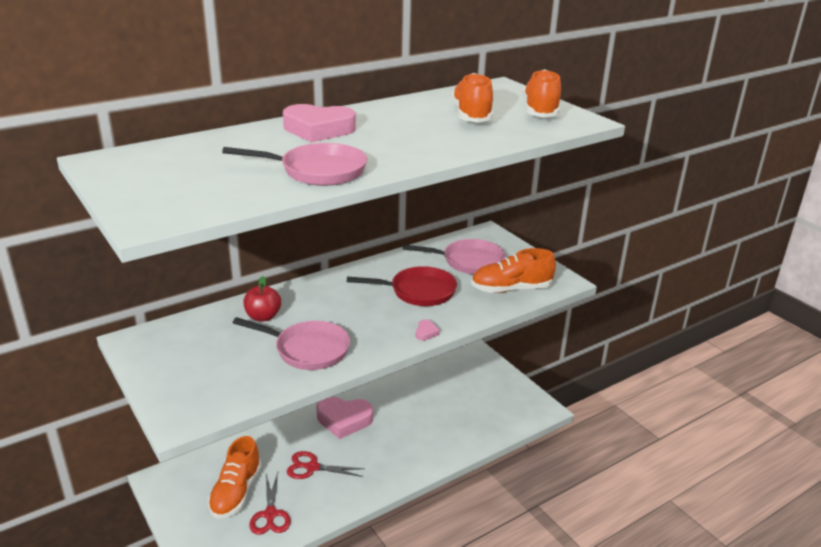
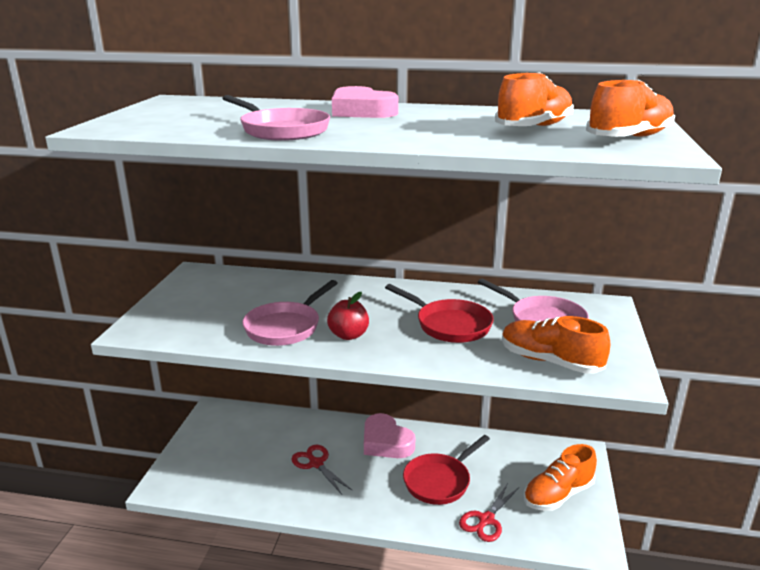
camera: 45 degrees right, 5 degrees down
(236, 492) = (244, 448): orange shoe -> orange shoe (558, 495)
(263, 317) = (296, 291): red apple -> red apple (348, 335)
(270, 514) = (245, 479): red scissors -> red scissors (486, 520)
(307, 350) = (286, 327): pink pan -> pink pan turned 60 degrees clockwise
(414, 425) = (440, 481): none -> red pan
(426, 332) = (400, 359): pink heart -> none

